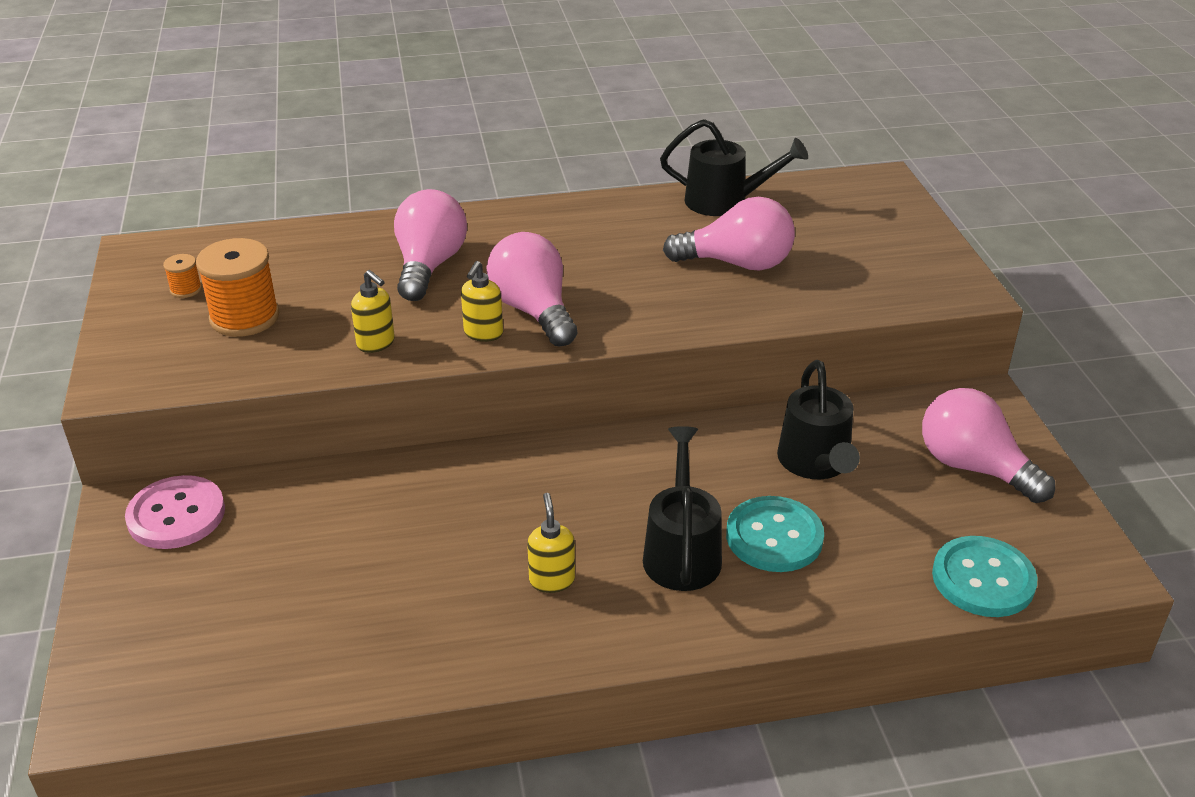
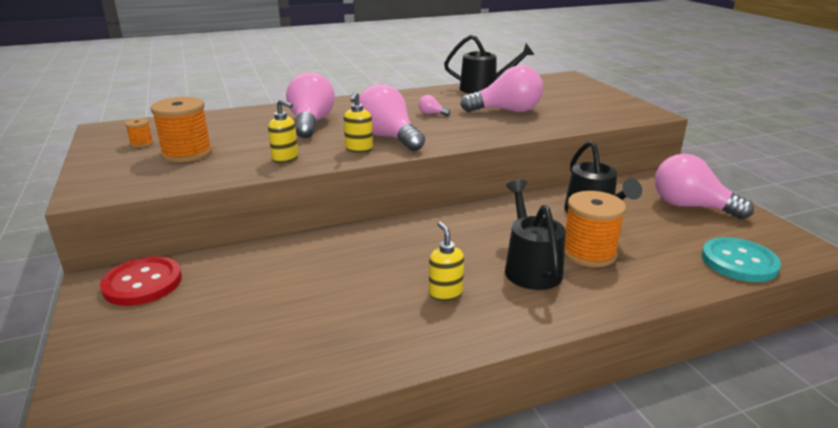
camera: 10 degrees left, 10 degrees down
(176, 515) = (142, 283): pink button -> red button
(617, 260) = (431, 114): none -> pink light bulb
(774, 537) = (588, 253): turquoise button -> orange spool

